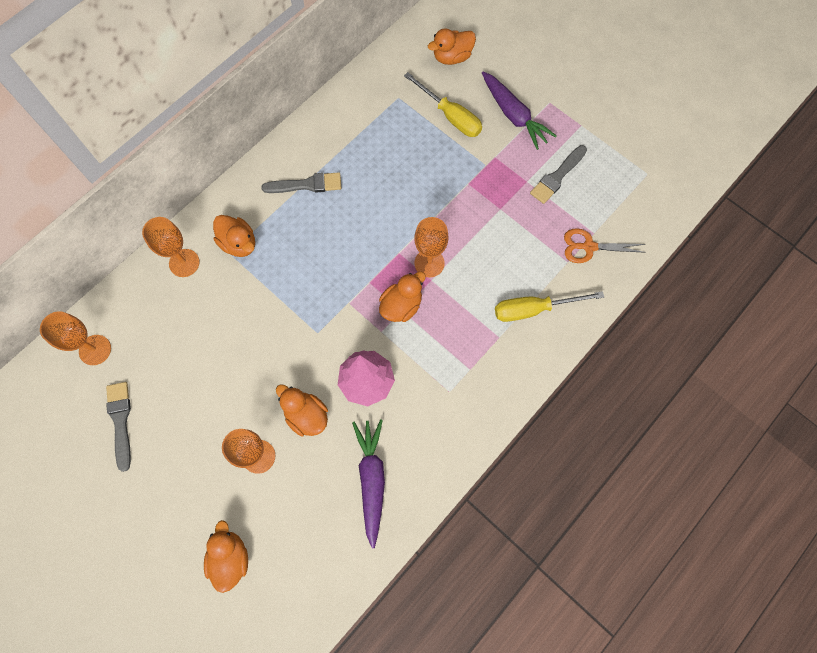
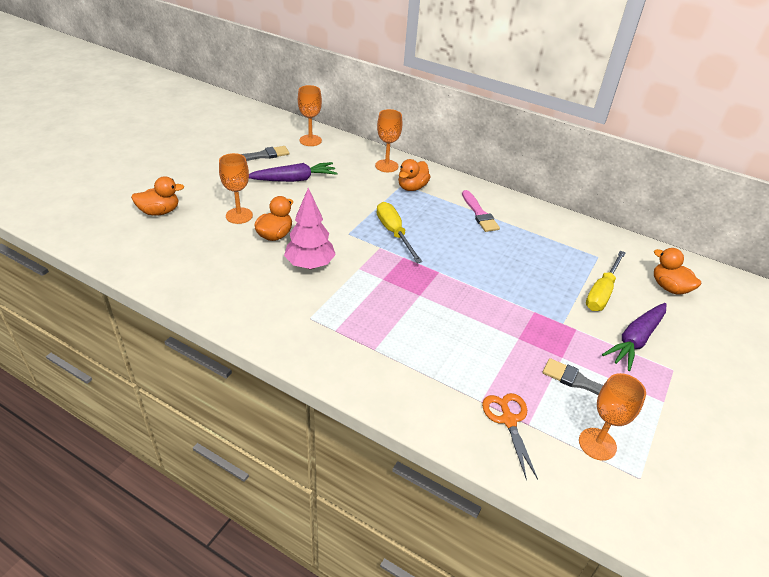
camera: 75 degrees right, 30 degrees down
(306, 185) = (479, 214): grey brush -> pink brush
(371, 479) = (222, 276): purple carrot -> purple carrot (294, 179)
(401, 306) = (387, 278): orange duck -> none
(429, 263) = (436, 292): orange goblet -> orange goblet (597, 444)
(533, 309) = (414, 375): yellow screwdriver -> yellow screwdriver (394, 233)

